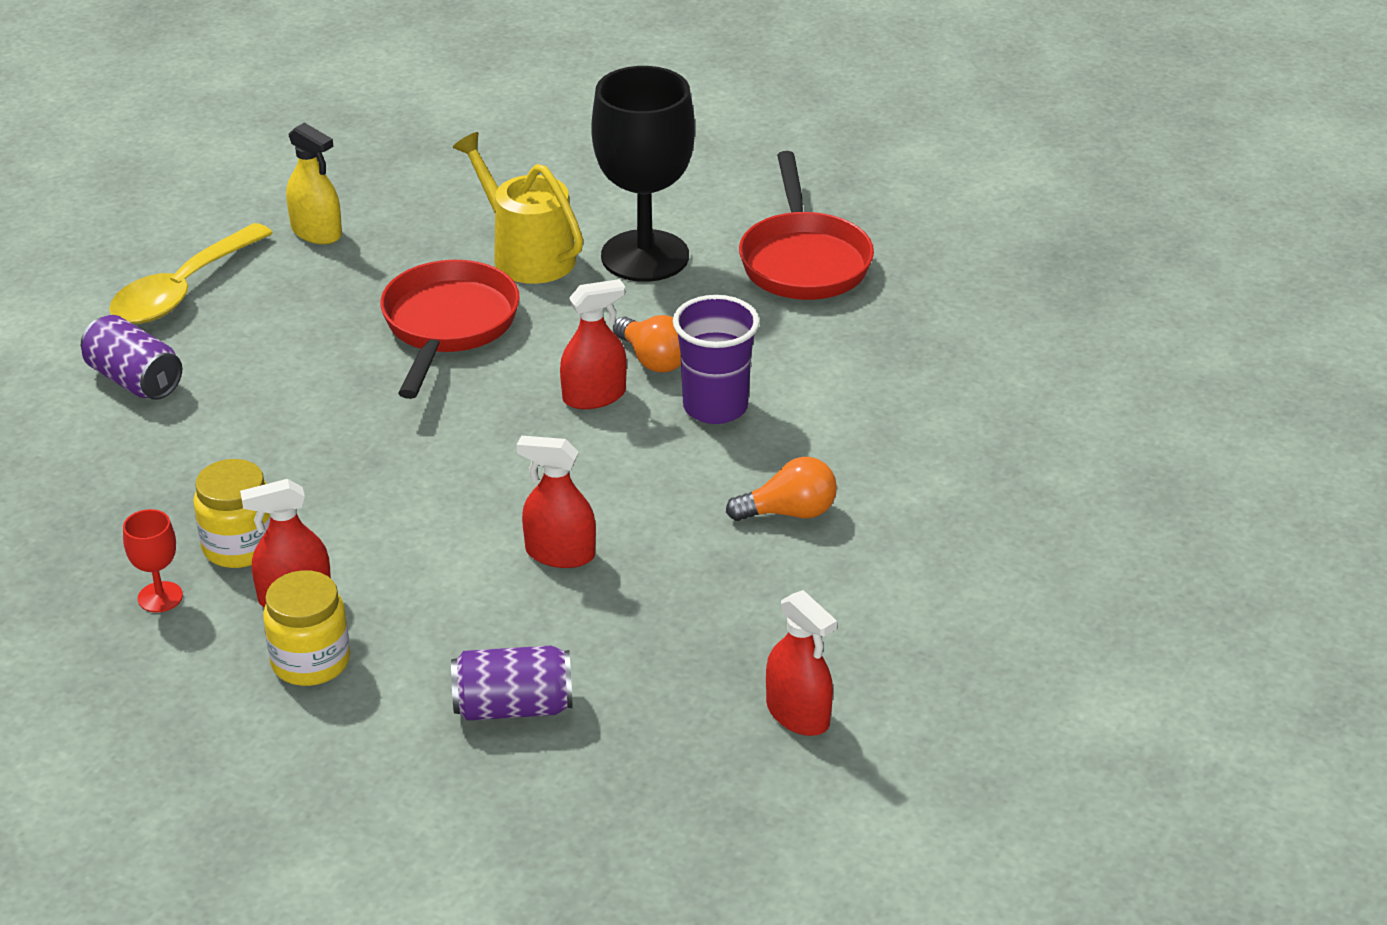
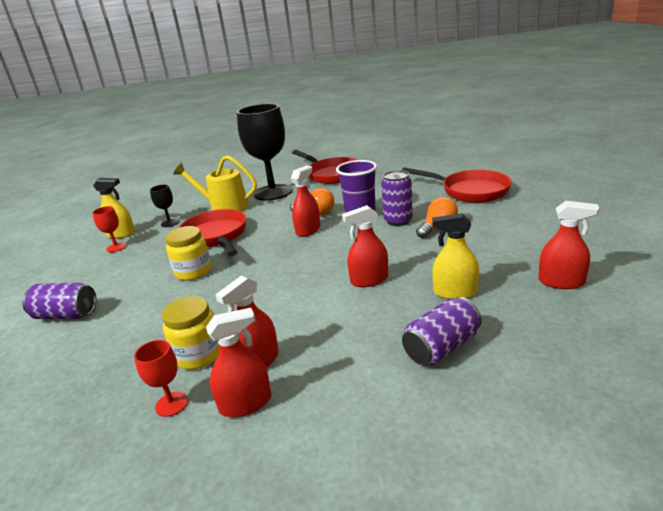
camera: 30 degrees left, 10 degrees down
(183, 290) = (67, 274): yellow spoon -> none
(233, 643) = (245, 403): none -> red spray bottle
(288, 264) = (116, 247): none -> red goblet
(310, 661) = (304, 387): yellow jar -> yellow jar (193, 272)
(409, 245) = (169, 223): none -> black goblet
(639, 643) = (455, 292): none -> yellow spray bottle
(752, 459) = (398, 221): none -> purple can
(968, 459) = (470, 191): none -> red pan

